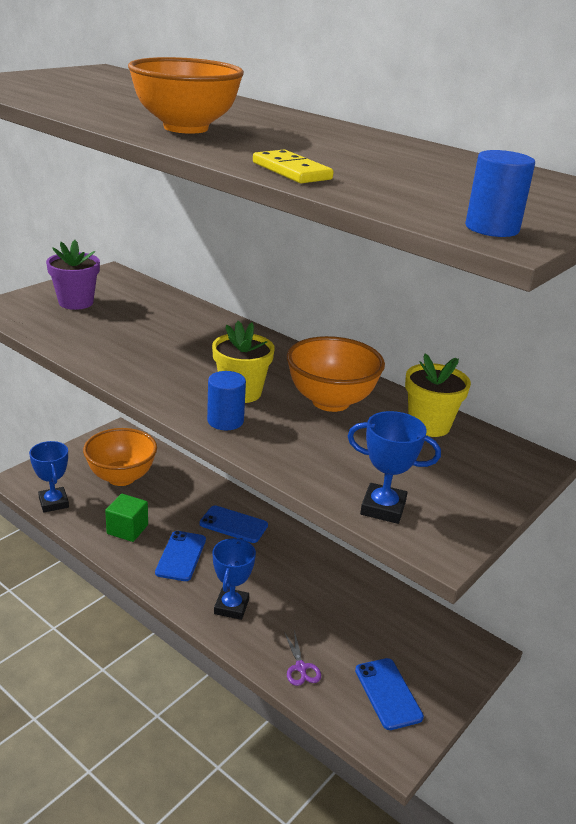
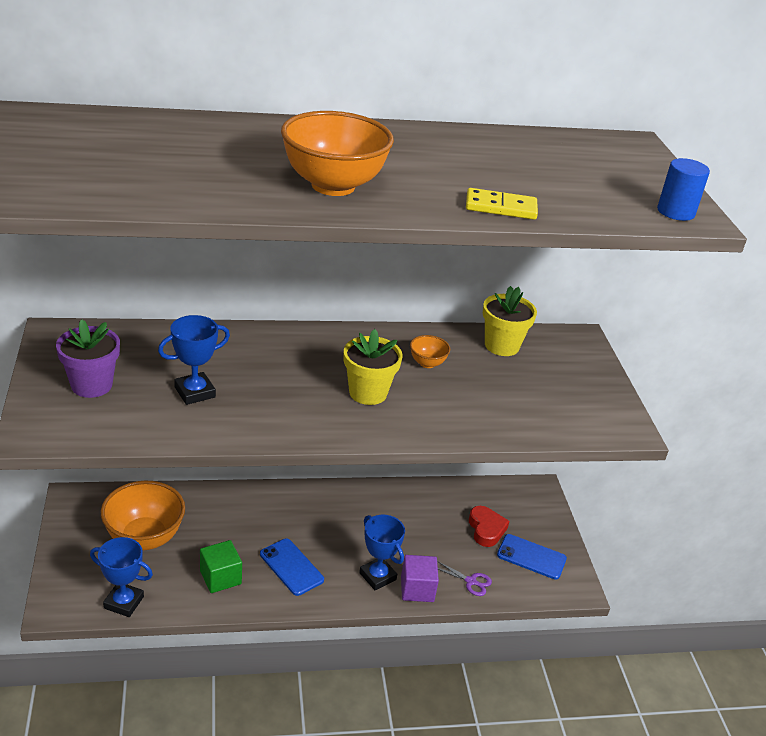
camera: 50 degrees left, 5 degrees up
(225, 421) = (399, 423): blue cylinder -> none
(233, 524) = (290, 514): blue phone -> none
(247, 638) = (417, 589): none -> purple cube
(330, 401) = (427, 363): orange bowl -> orange bowl, size x0.47
(377, 642) = (486, 529): none -> red heart
(383, 508) = (571, 424): blue trophy -> blue trophy (195, 392)

